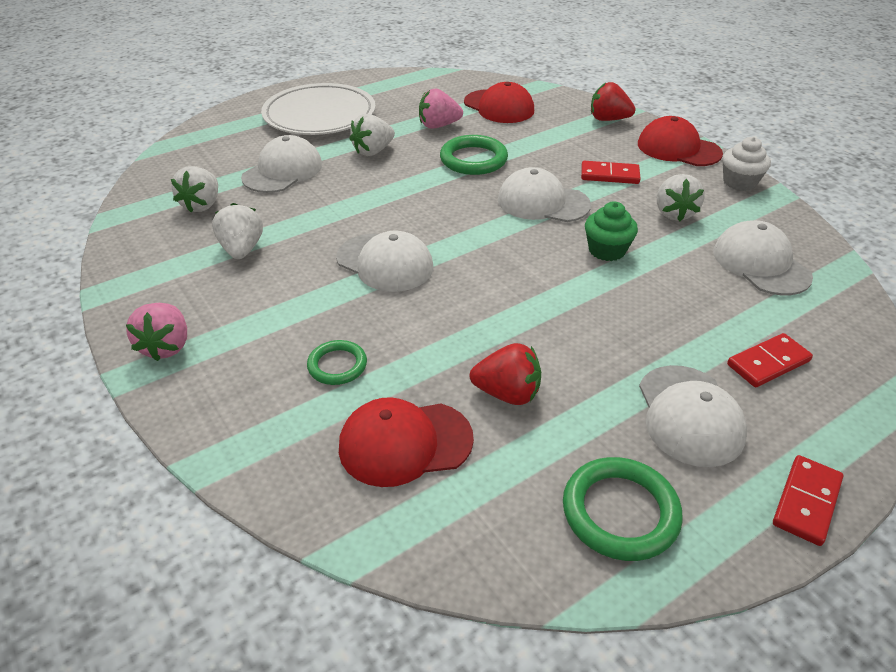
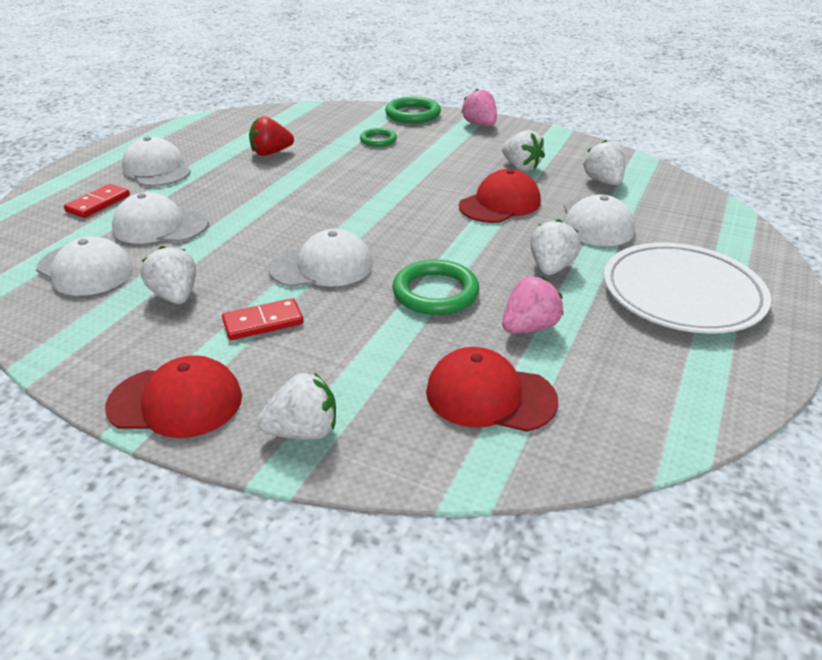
camera: 150 degrees right, 5 degrees down
(385, 263) = (411, 186): white cap -> white cap (160, 226)
(405, 443) = (312, 128): red cap -> red cap (500, 204)
(607, 250) = (238, 241): green cupcake -> none
(608, 119) = (303, 431): red strawberry -> white strawberry
(620, 512) = (192, 135): green ring -> green ring (413, 114)
(739, 182) = (87, 365): white cupcake -> none
(806, 502) = (92, 157): red domino -> none

